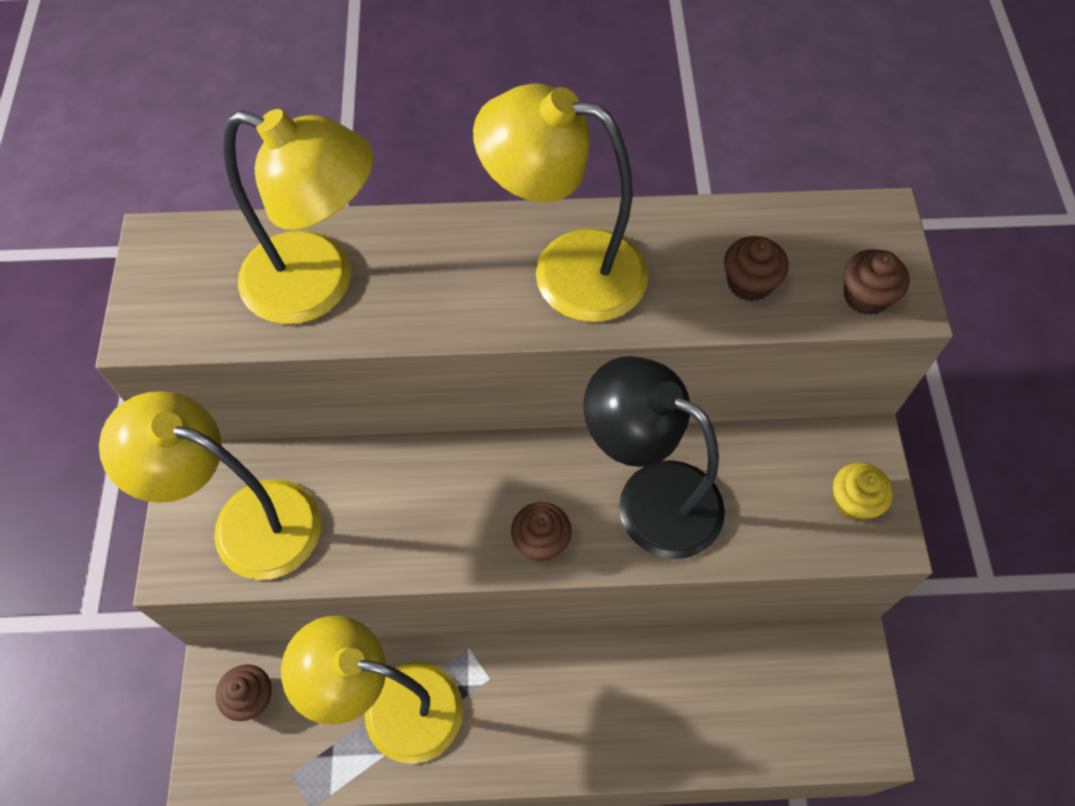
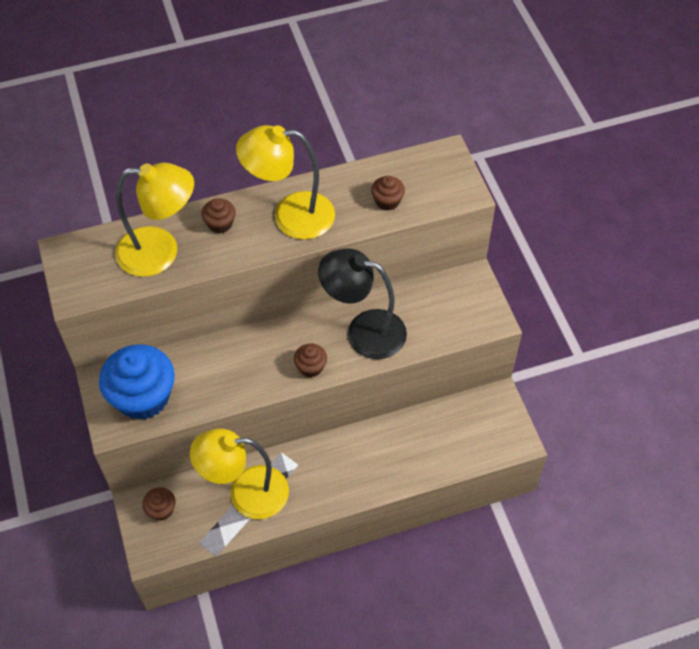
camera: 15 degrees left, 5 degrees down
(246, 521) = (143, 397): yellow lamp -> blue cupcake
(853, 501) = (473, 307): yellow cupcake -> none
(866, 296) = (448, 194): brown cupcake -> brown cupcake (220, 224)

